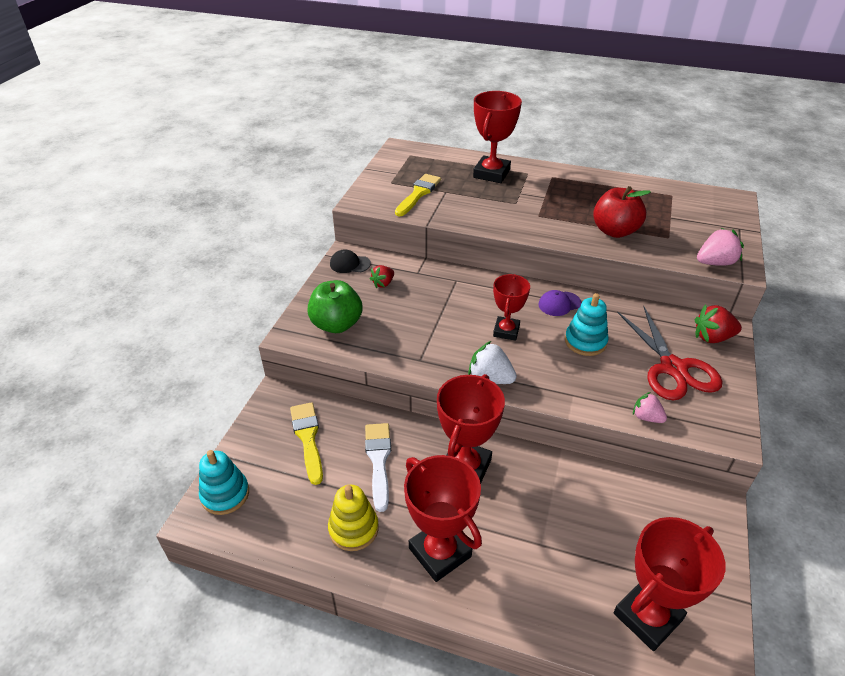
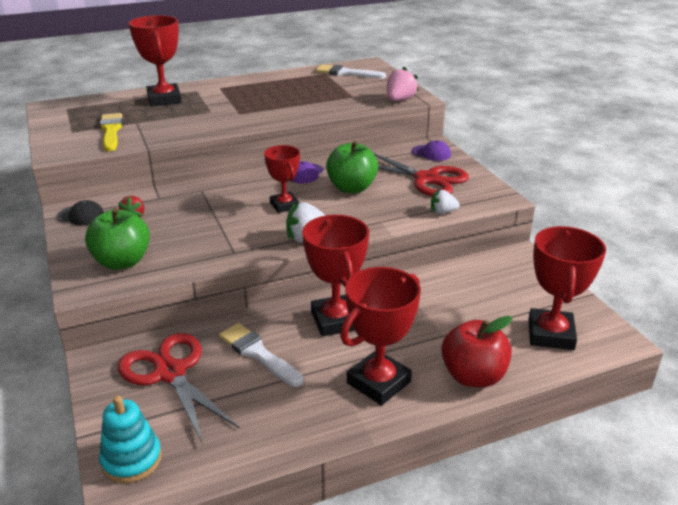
camera: 40 degrees left, 10 degrees down
(308, 438) = (170, 373): yellow brush -> red scissors
(350, 264) = (81, 216): black cap -> black cap turned 135 degrees counterclockwise
(353, 529) = (290, 410): yellow stacking toy -> none
(440, 552) = (378, 382): red trophy -> red trophy turned 60 degrees counterclockwise
(585, 341) = (351, 188): turquoise stacking toy -> green apple
(614, 231) = (310, 104): red apple -> red apple (473, 376)
(646, 417) = (442, 212): pink strawberry -> white strawberry
(695, 203) = (346, 73): none -> white brush
(712, 337) = (431, 153): red strawberry -> purple cap

